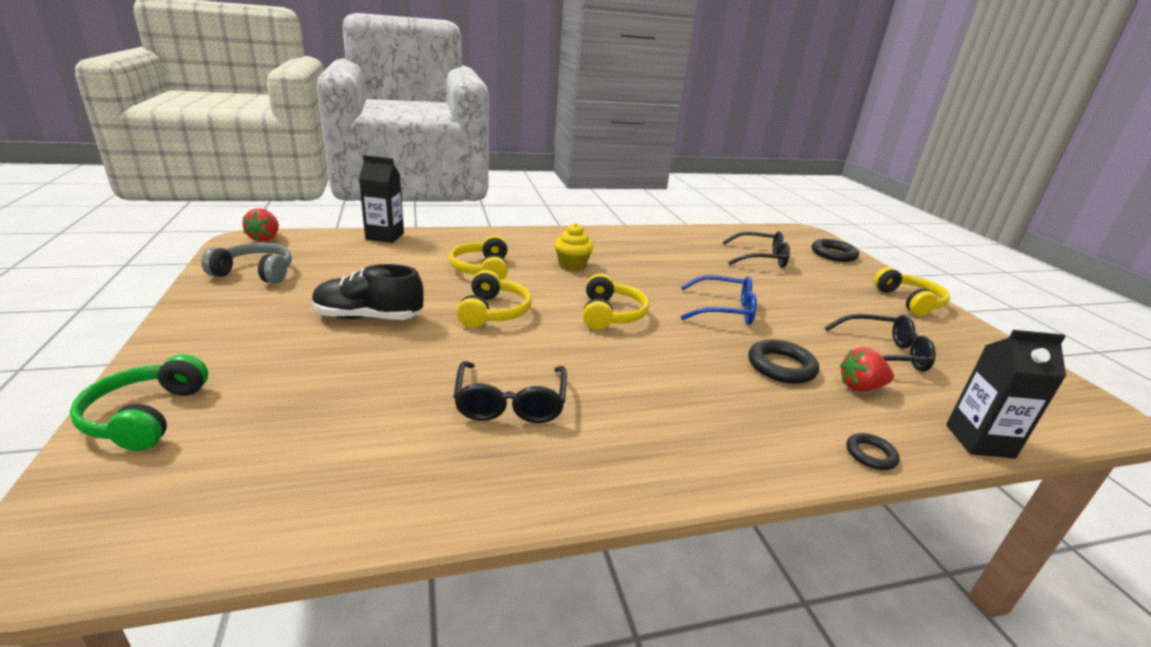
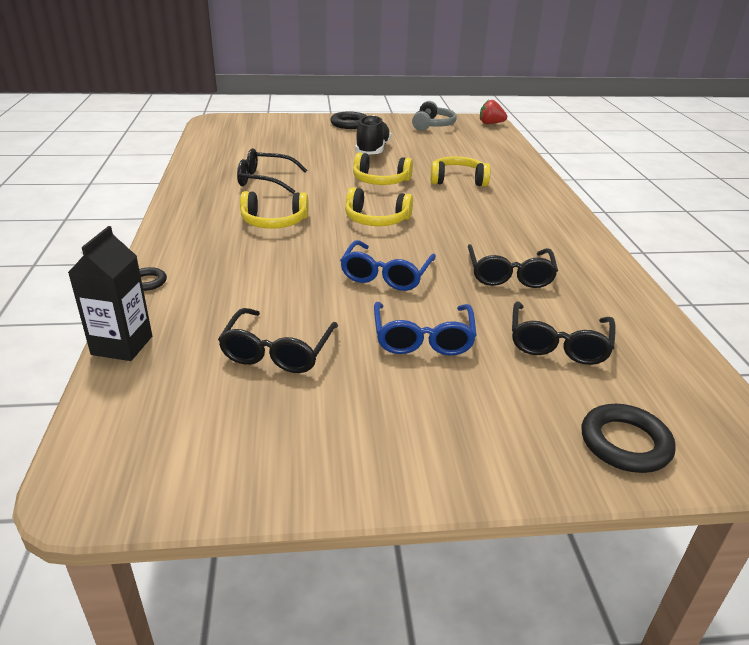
camera: 100 degrees right, 5 degrees up
(145, 416) = (285, 121): green headphones -> none
(385, 236) = (515, 152): black carton -> none
(572, 265) = (481, 215): yellow cupcake -> none
(683, 264) = (509, 275): none -> black glasses
(781, 366) = (273, 278): black ring -> black ring (349, 124)
(802, 298) = (423, 339): none -> blue glasses
(860, 387) = (226, 310): red strawberry -> none
(909, 301) = (422, 453): yellow headphones -> yellow headphones (274, 222)

